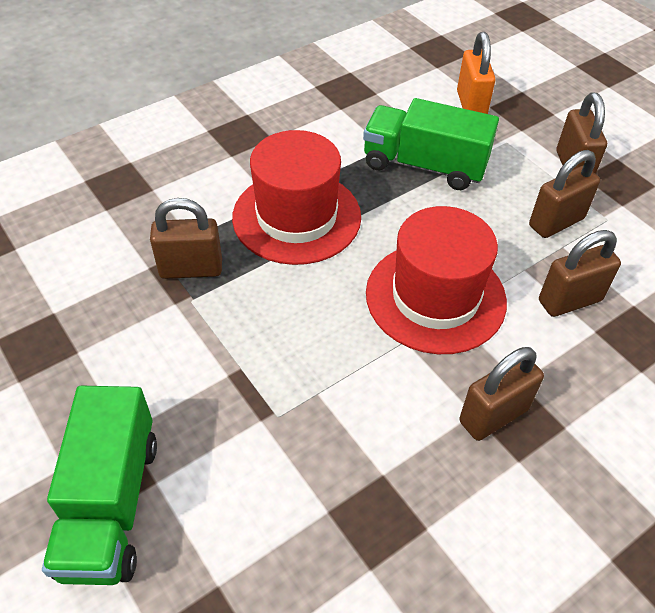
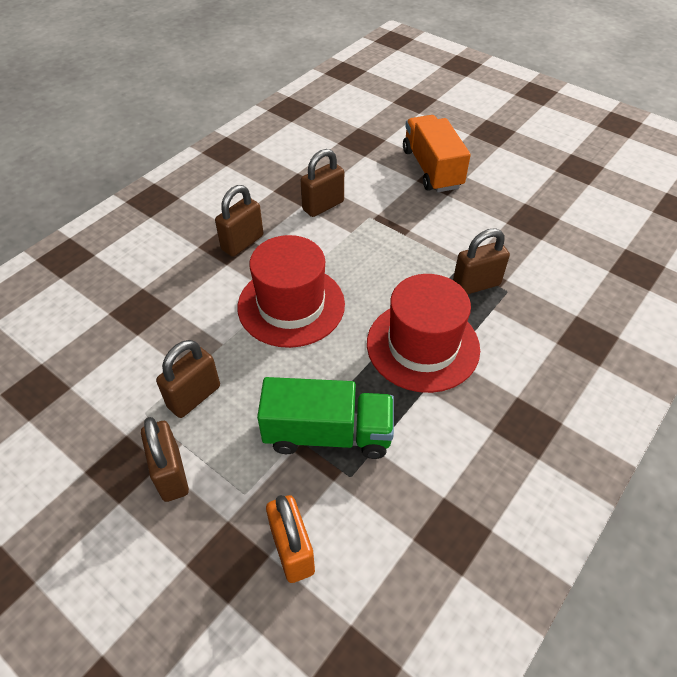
camera: 165 degrees right, 0 degrees up
(111, 504) = (431, 169): green truck -> orange truck
(569, 300) = (188, 326): brown padlock -> brown padlock (323, 206)

